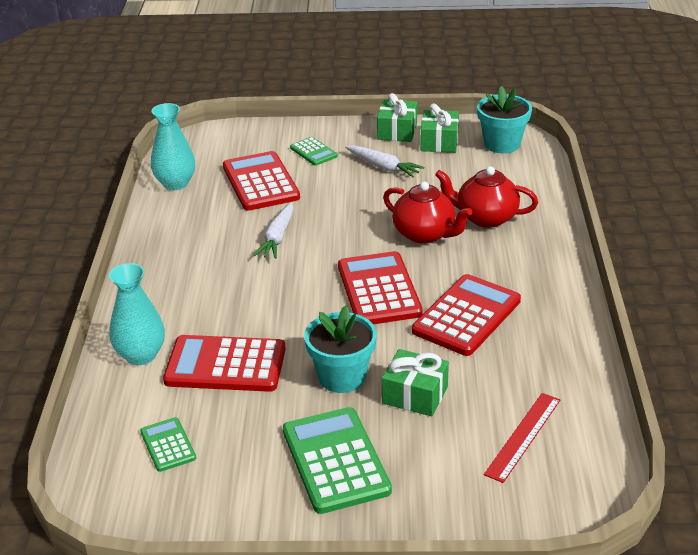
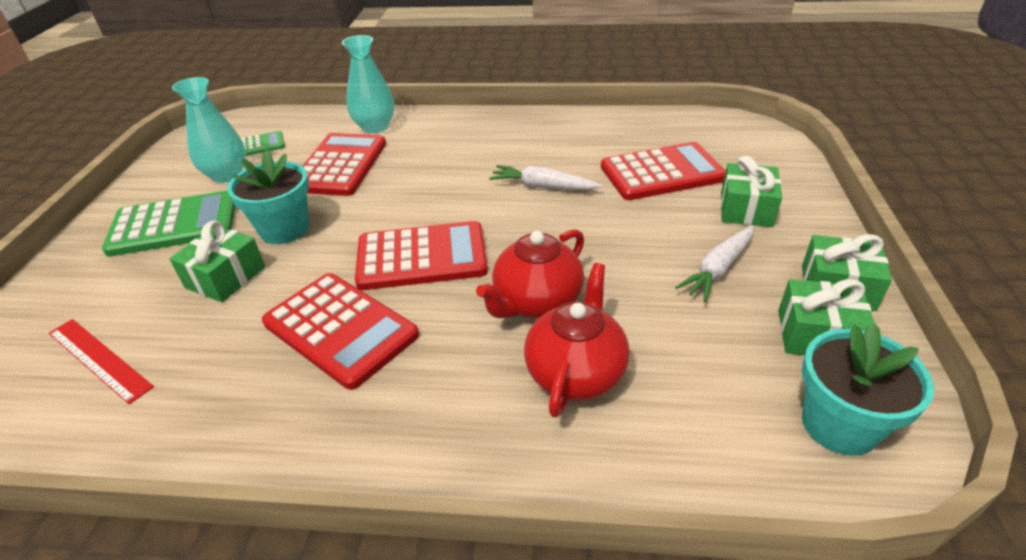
camera: 95 degrees right, 5 degrees up
(175, 183) = (653, 124): turquoise vase -> turquoise vase (227, 175)
(313, 152) = (746, 209): green calculator -> green gift

